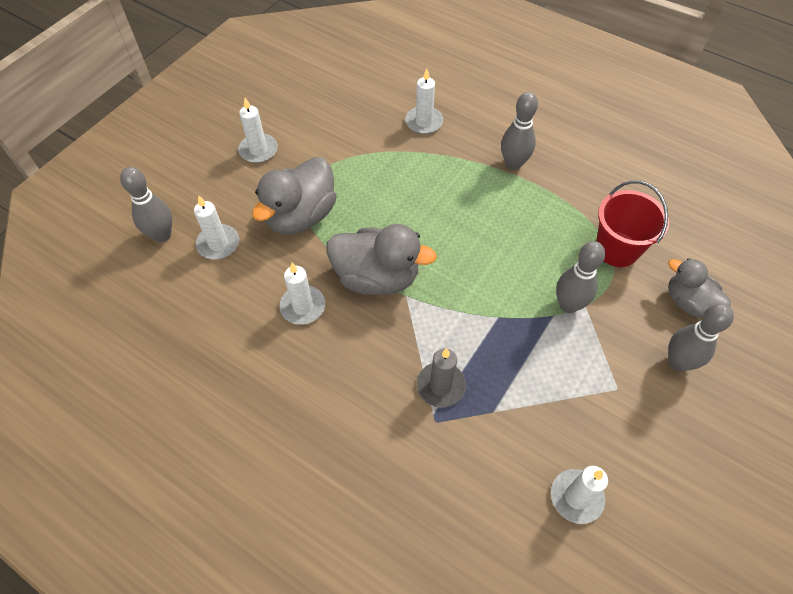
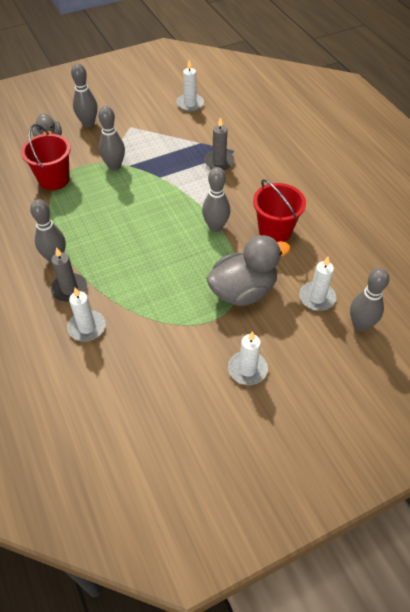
camera: 150 degrees left, 5 degrees down
(303, 306) = (275, 230): white candle -> red bucket
(377, 277) = (215, 227): grey duck -> grey bowling pin
(470, 144) = (69, 289): none -> grey candle

